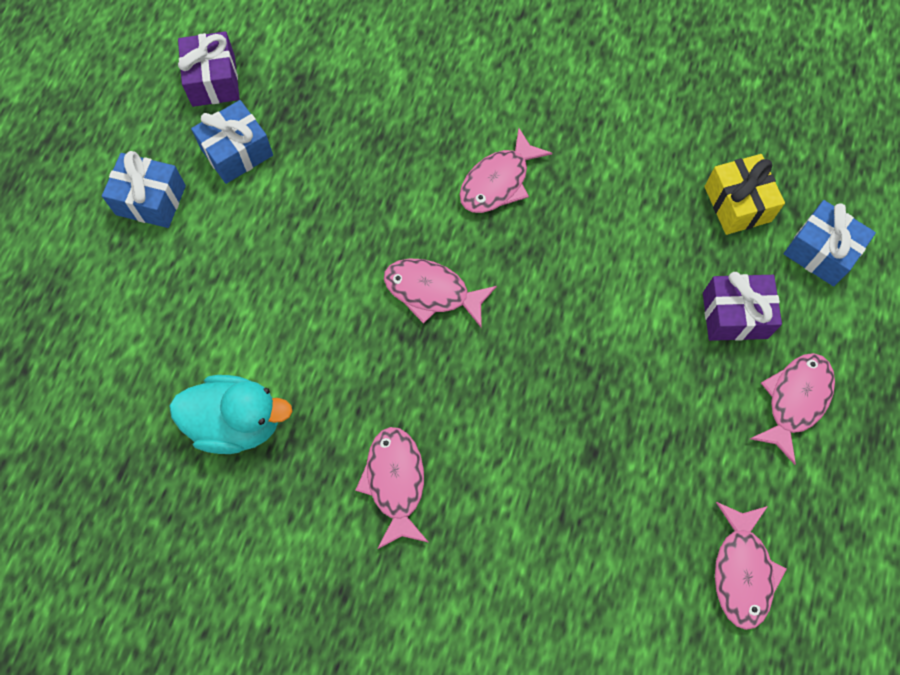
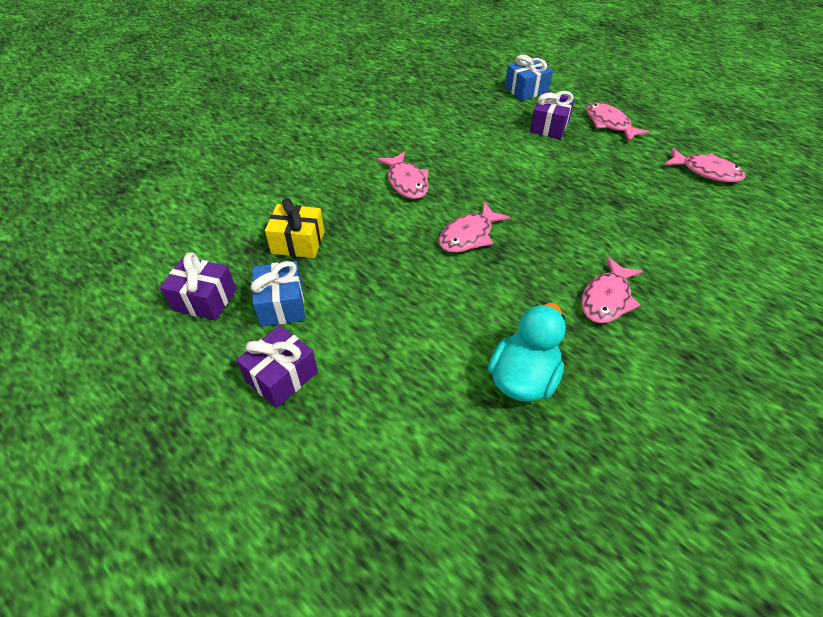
camera: 65 degrees left, 20 degrees down
(151, 200) = (281, 376): blue gift -> purple gift
(395, 482) = (607, 299): pink fish -> pink fish turned 75 degrees counterclockwise
(737, 204) = (481, 105): yellow gift -> yellow gift (298, 242)

